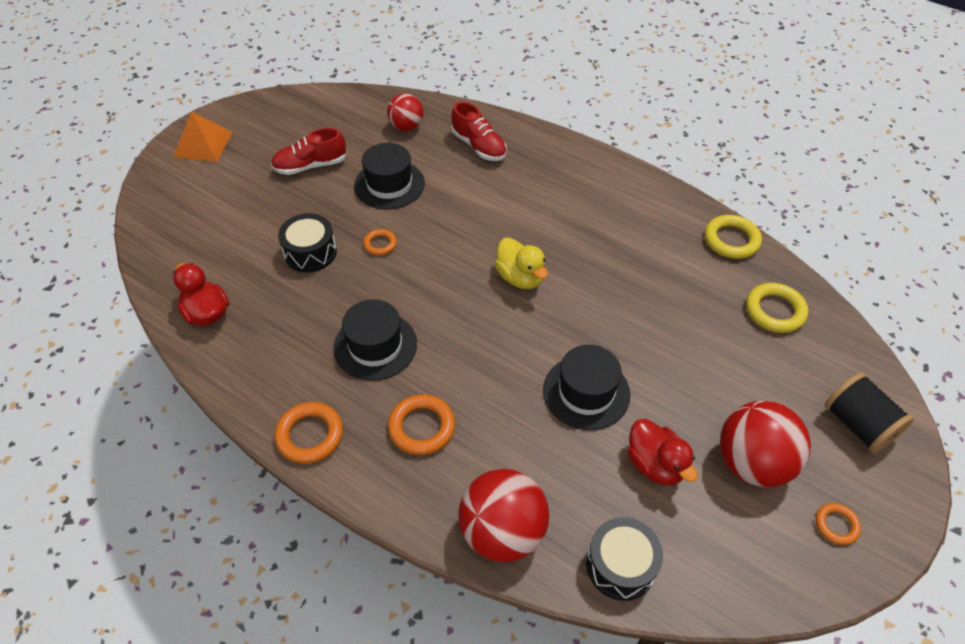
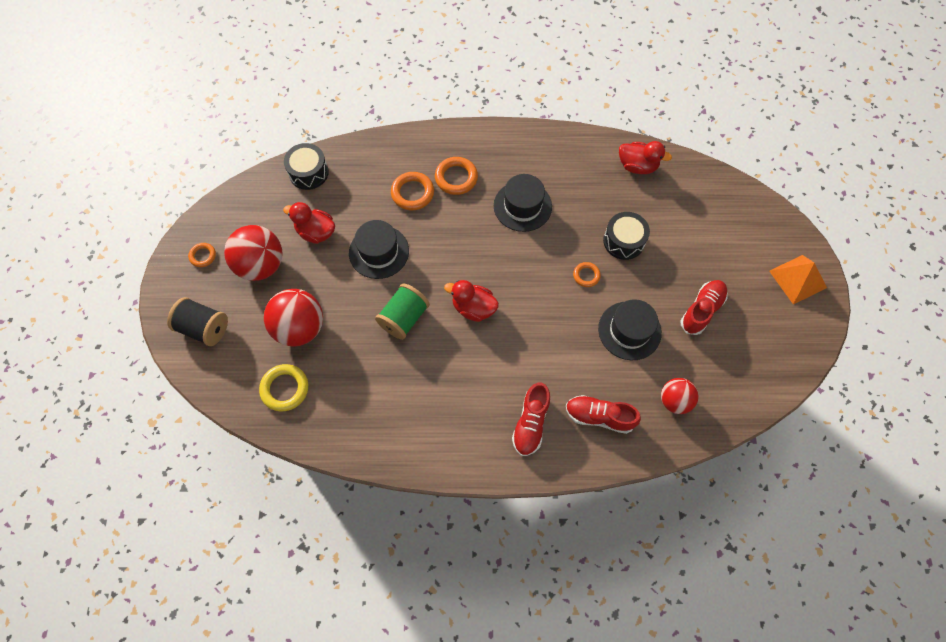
camera: 145 degrees right, 15 degrees up
(310, 435) = (510, 140): orange ring -> orange ring (412, 193)
(503, 532) = (376, 154): red ball -> red ball (300, 328)
(520, 277) = (473, 308): yellow duck -> red duck
(542, 170) = (530, 423): none -> red shoe
(602, 307) = (404, 318): none -> green spool
(731, 240) = (342, 441): yellow ring -> none

